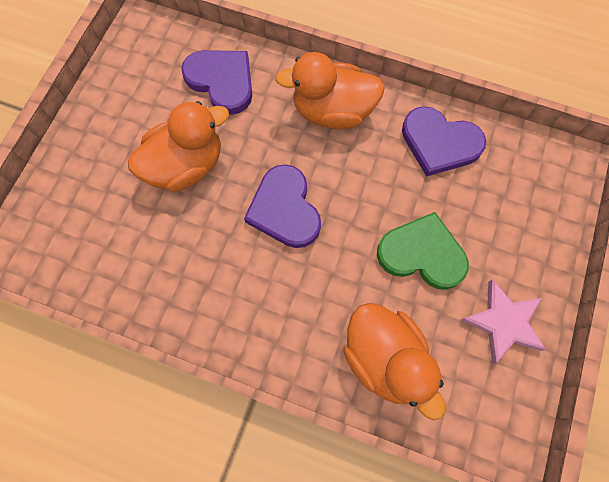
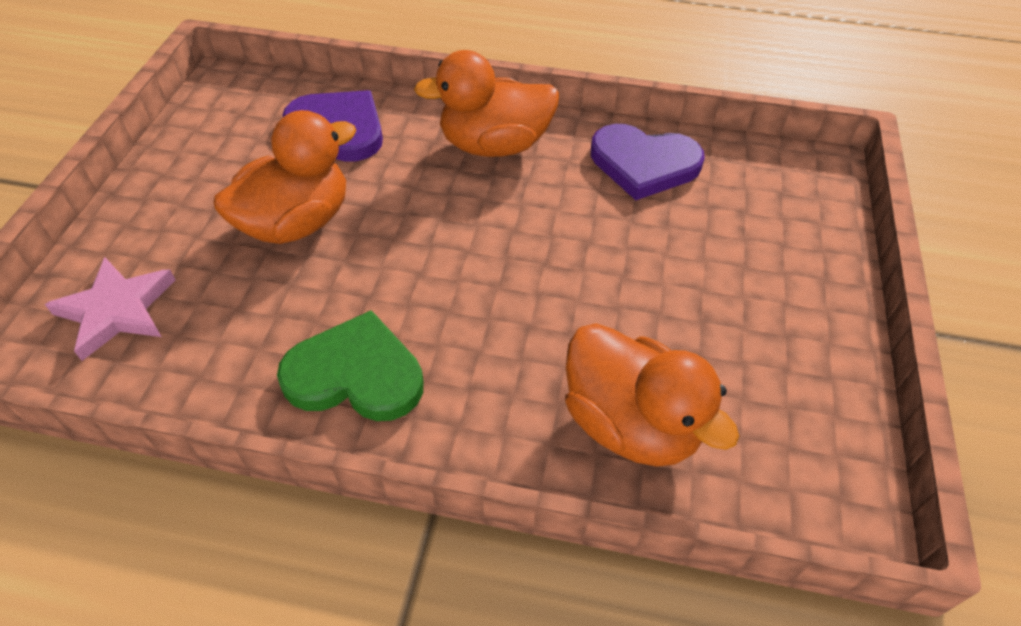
camera: 10 degrees left, 20 degrees down
(285, 209) = (446, 257): purple heart -> none
(422, 254) = (652, 286): green heart -> green heart (355, 374)
(503, 322) = (790, 355): pink star -> pink star (117, 310)

